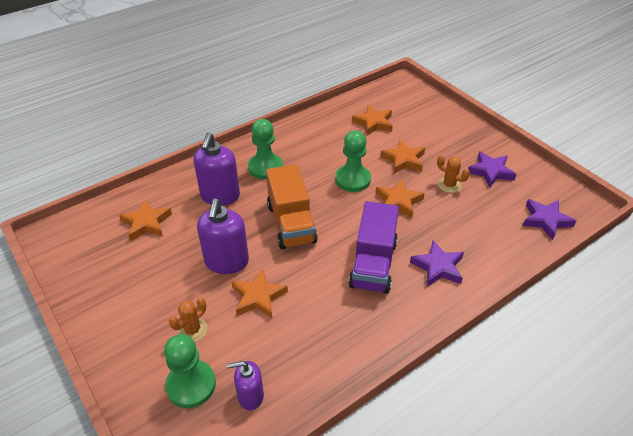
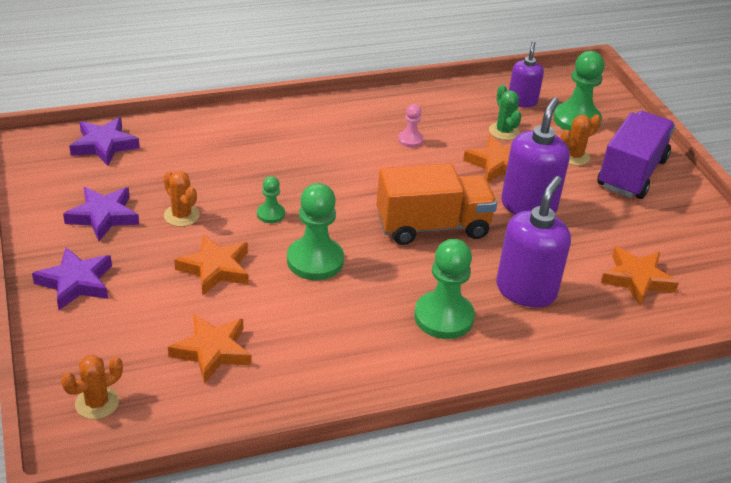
camera: 165 degrees left, 5 degrees down
(250, 396) = (522, 101): purple soap dispenser -> purple soap dispenser turned 90 degrees counterclockwise
(260, 341) = (504, 131): none -> green cactus
(291, 223) = (432, 226): orange truck -> orange truck turned 75 degrees clockwise
(338, 301) = (410, 140): none -> pink pawn
(373, 264) = (351, 159): purple truck -> purple truck (631, 173)
(398, 201) = (271, 214): orange star -> green pawn
(405, 94) = (97, 403): none -> orange cactus
(438, 267) = (279, 138): purple star -> purple star (76, 282)

